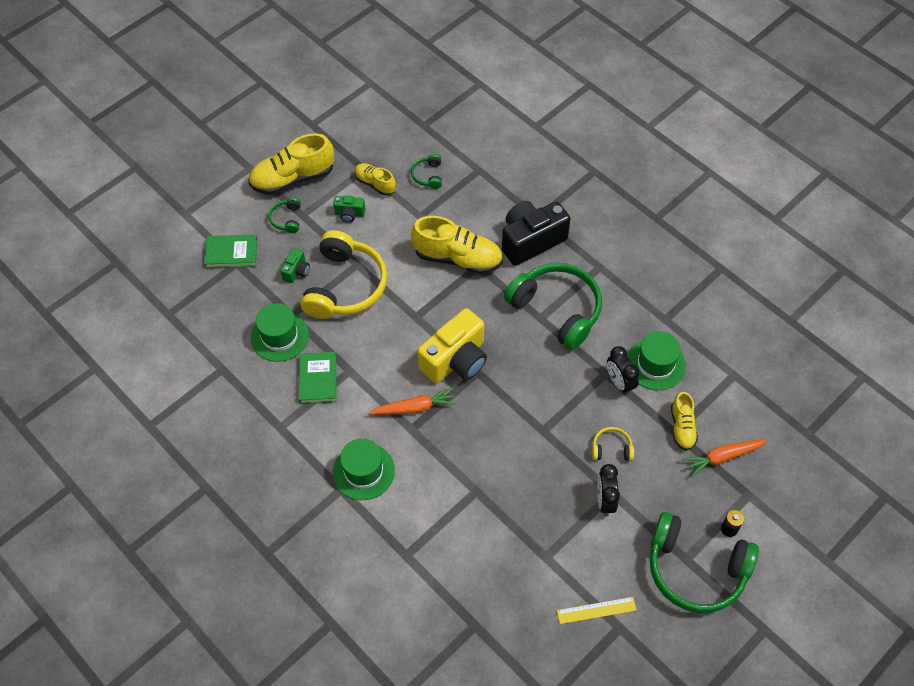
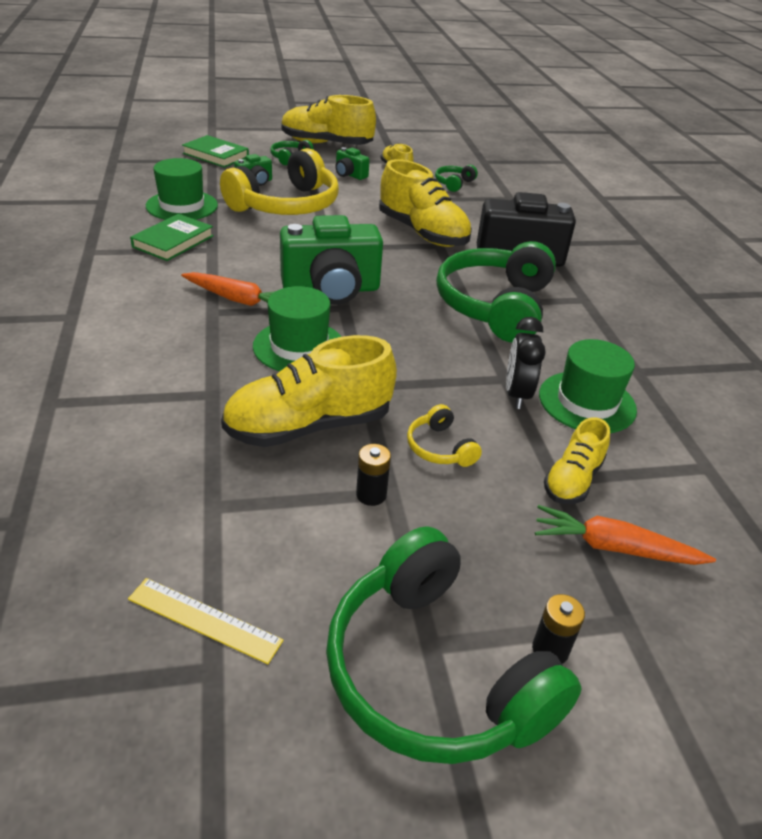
camera: 30 degrees right, 20 degrees down
(363, 471) = (115, 316): green hat -> green hat (299, 347)
(456, 360) = (331, 289): yellow camera -> green camera
(542, 478) = (309, 426): none -> yellow shoe
(556, 310) = (495, 306): green headphones -> green headphones turned 150 degrees counterclockwise
(605, 500) = (371, 495): black clock -> black battery
(611, 448) = (440, 447): yellow headphones -> yellow headphones turned 150 degrees counterclockwise

